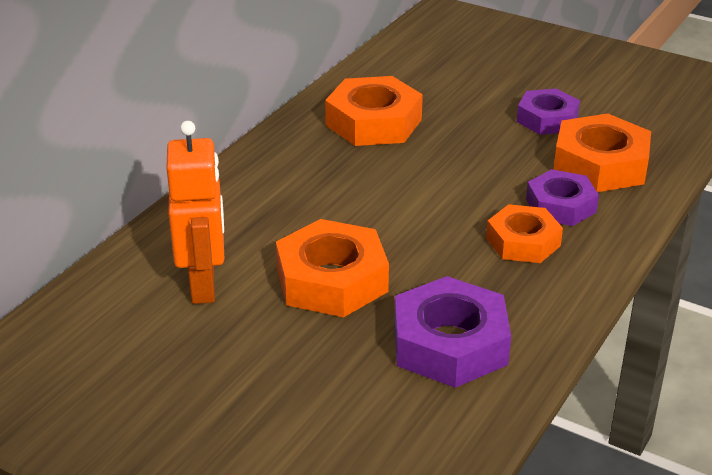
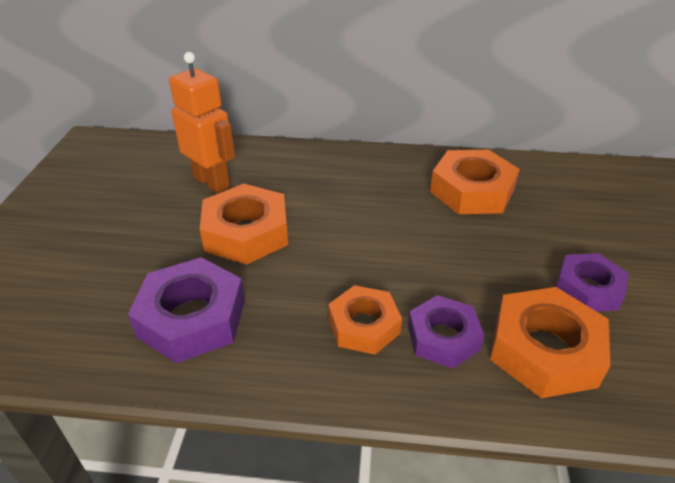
camera: 65 degrees right, 5 degrees up
(204, 286) = (212, 182): orange robot -> orange robot turned 105 degrees counterclockwise

